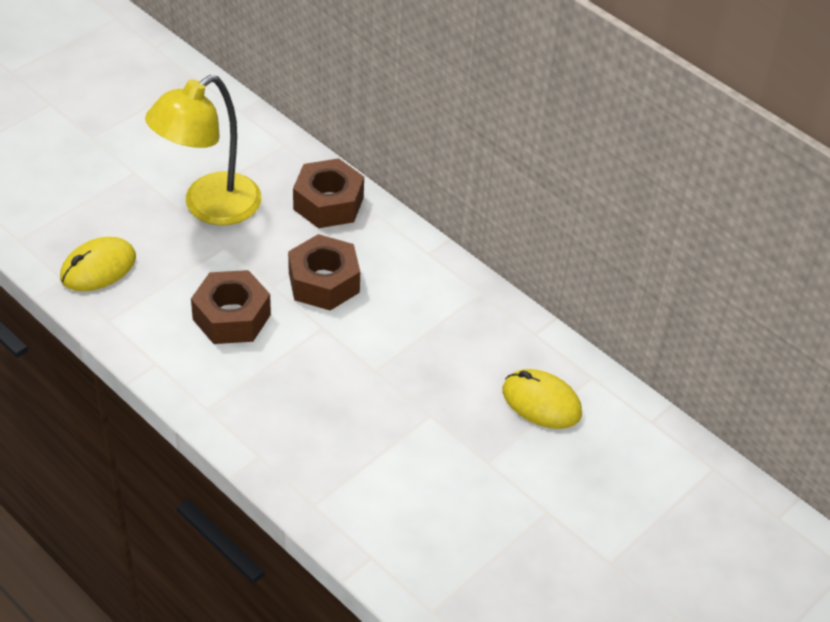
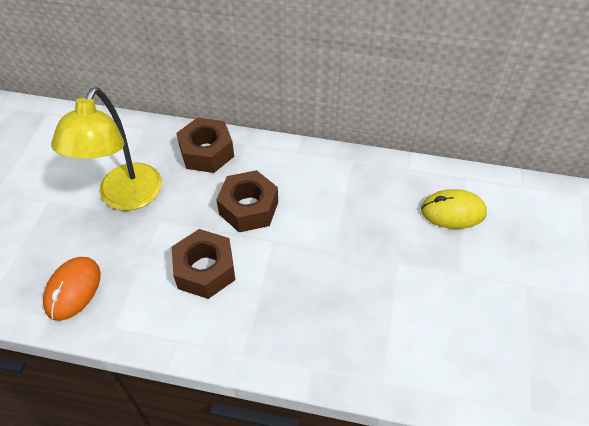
camera: 30 degrees left, 5 degrees up
(98, 268) = (73, 289): yellow mouse -> orange mouse

